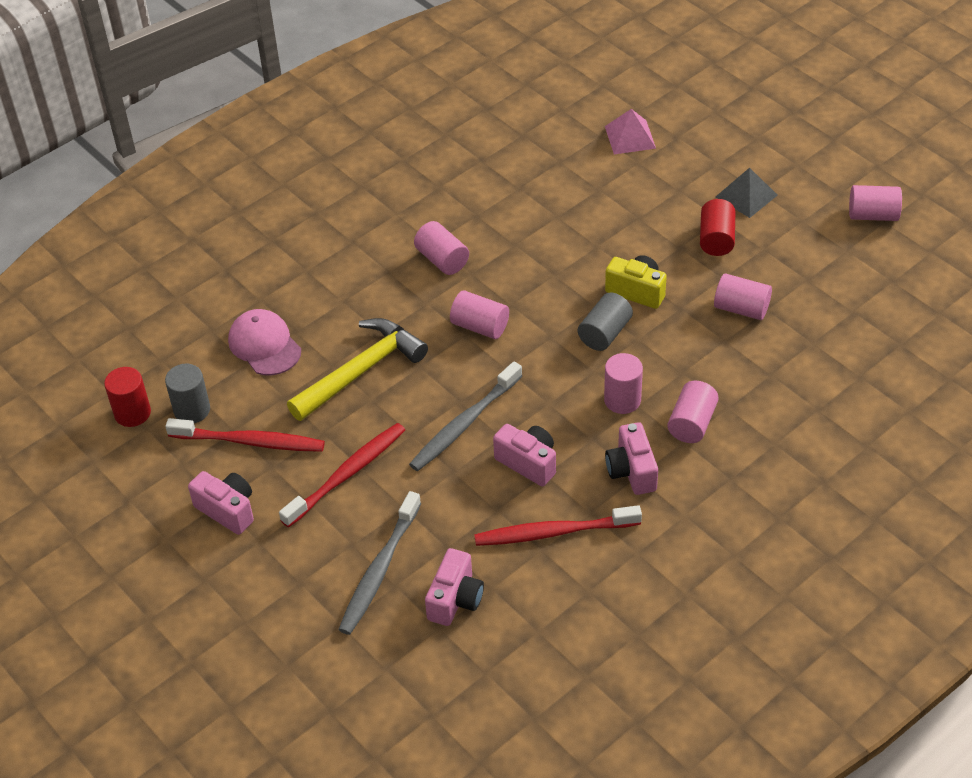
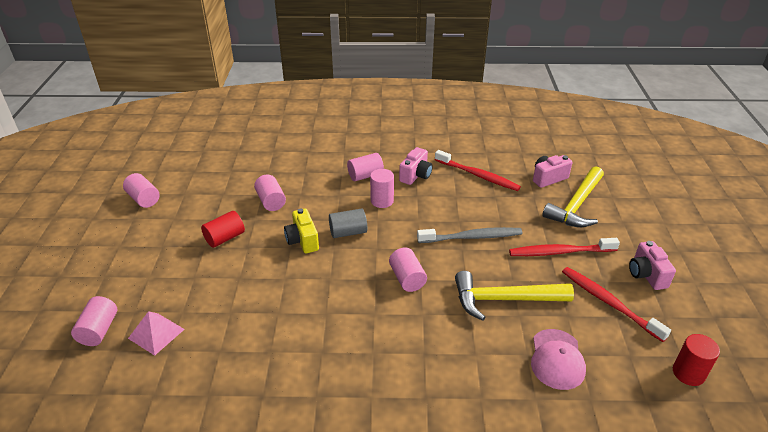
camera: 140 degrees left, 10 degrees down
(192, 410) = (639, 347): grey cylinder -> none
(379, 570) = (576, 205): grey toothbrush -> yellow hammer
(442, 259) = (381, 336): pink cylinder -> pink cylinder (99, 330)
(528, 462) = (458, 204): pink camera -> none
(746, 196) = (171, 248): grey pyramid -> none

